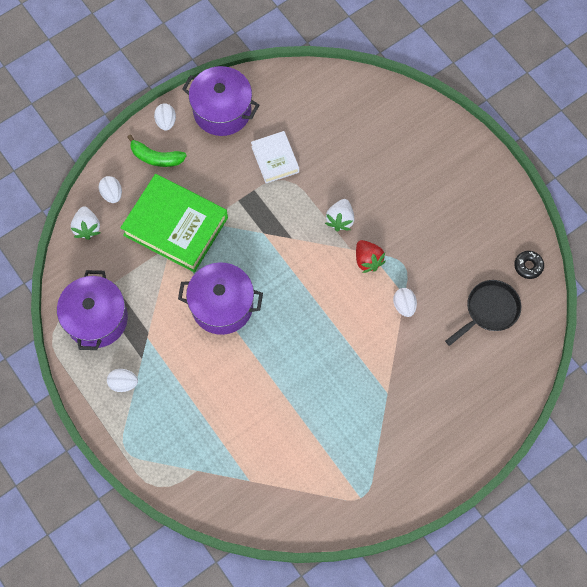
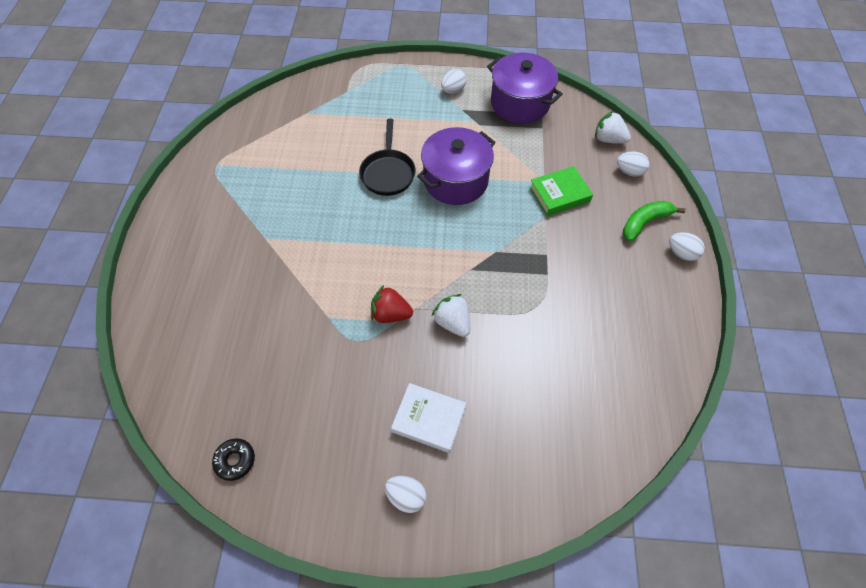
camera: 130 degrees right, 10 degrees down
(175, 226) = (559, 194): green book -> green book, size x0.54
(222, 111) = (662, 307): purple pot -> none
(275, 159) = (567, 314): white book -> white book (429, 419)
(404, 305) = (319, 309): white egg -> white egg (406, 496)
(489, 310) = (237, 379): black pan -> black pan (388, 173)

